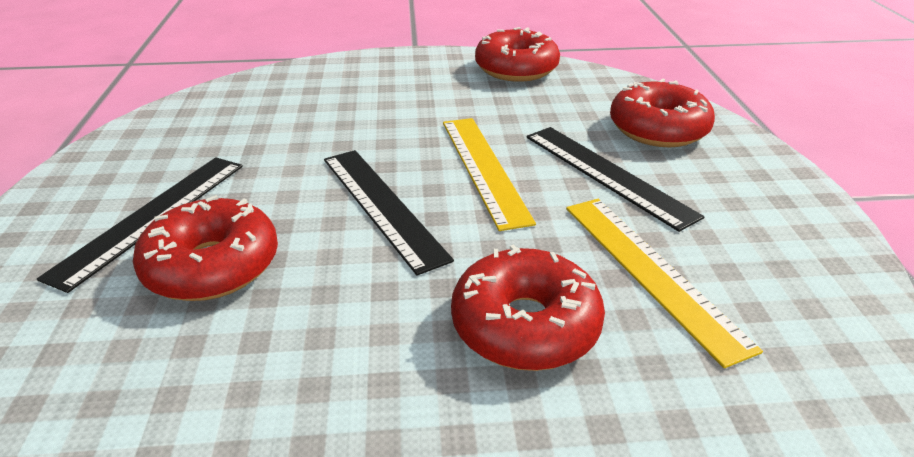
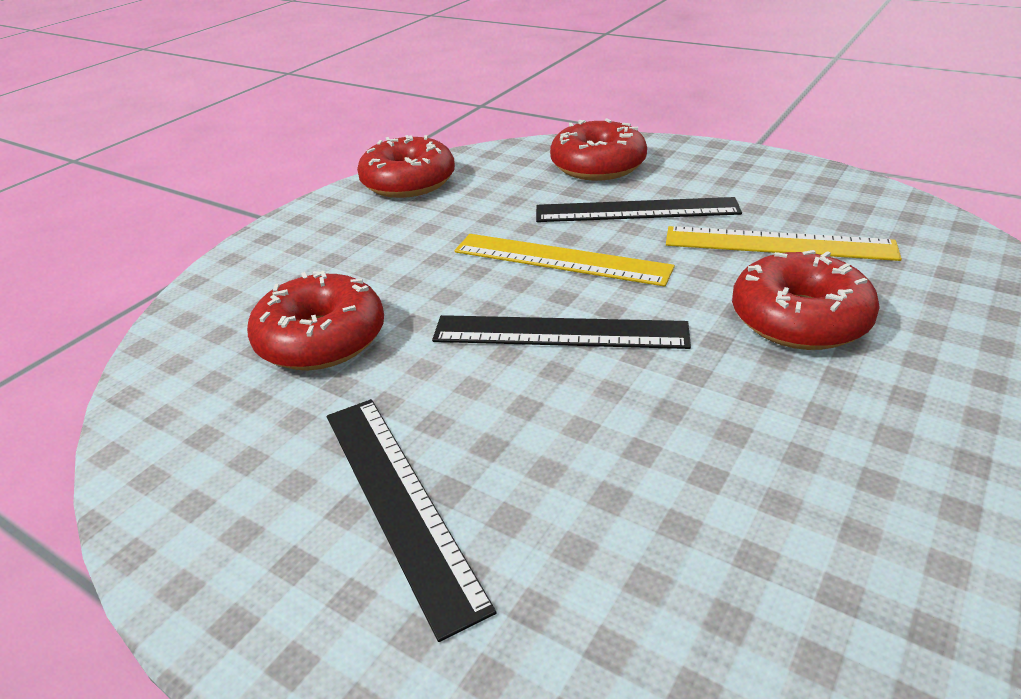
camera: 50 degrees left, 0 degrees up
(212, 266) = (554, 474): red donut -> red donut (321, 339)

